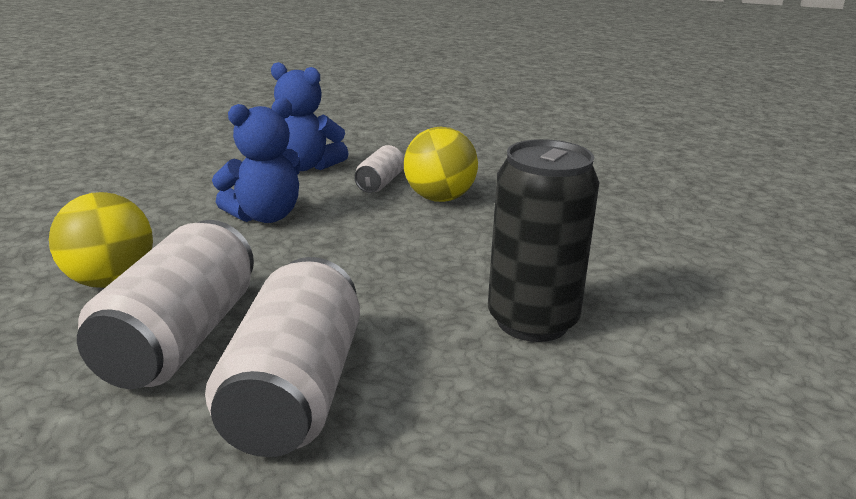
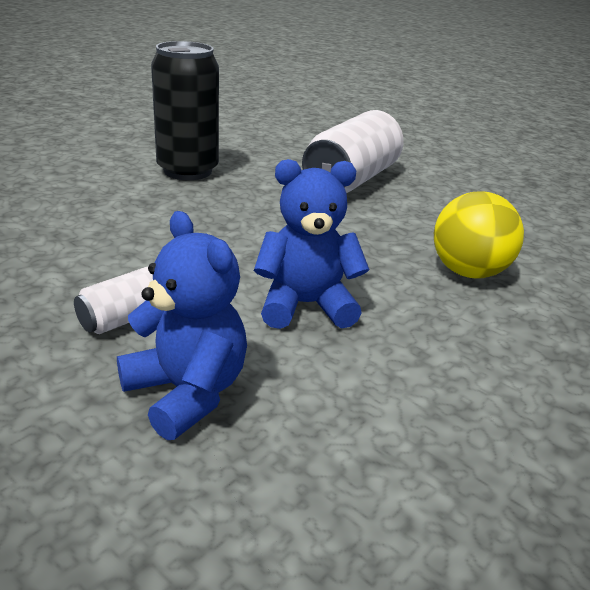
camera: 155 degrees left, 5 degrees up
(179, 339) = (411, 217): white can -> none
(439, 198) = (95, 273): yellow ball -> none

